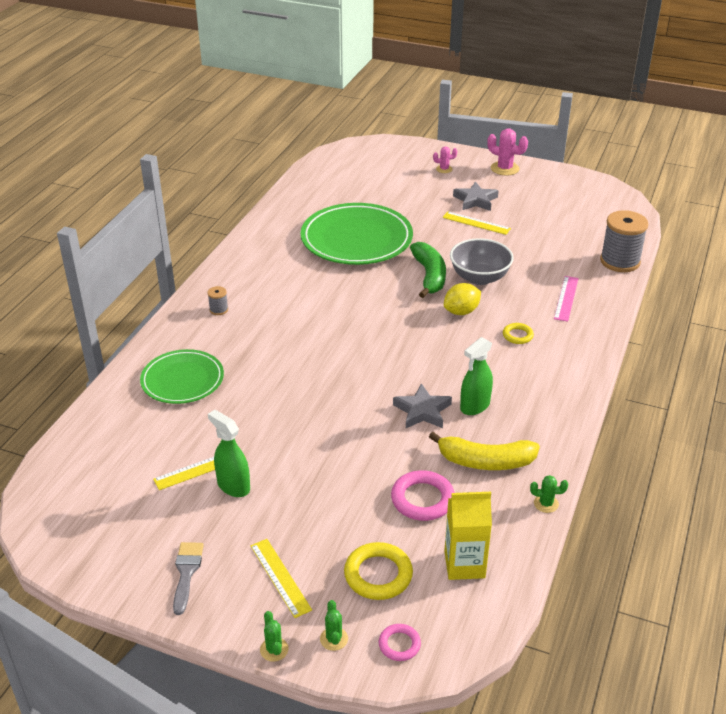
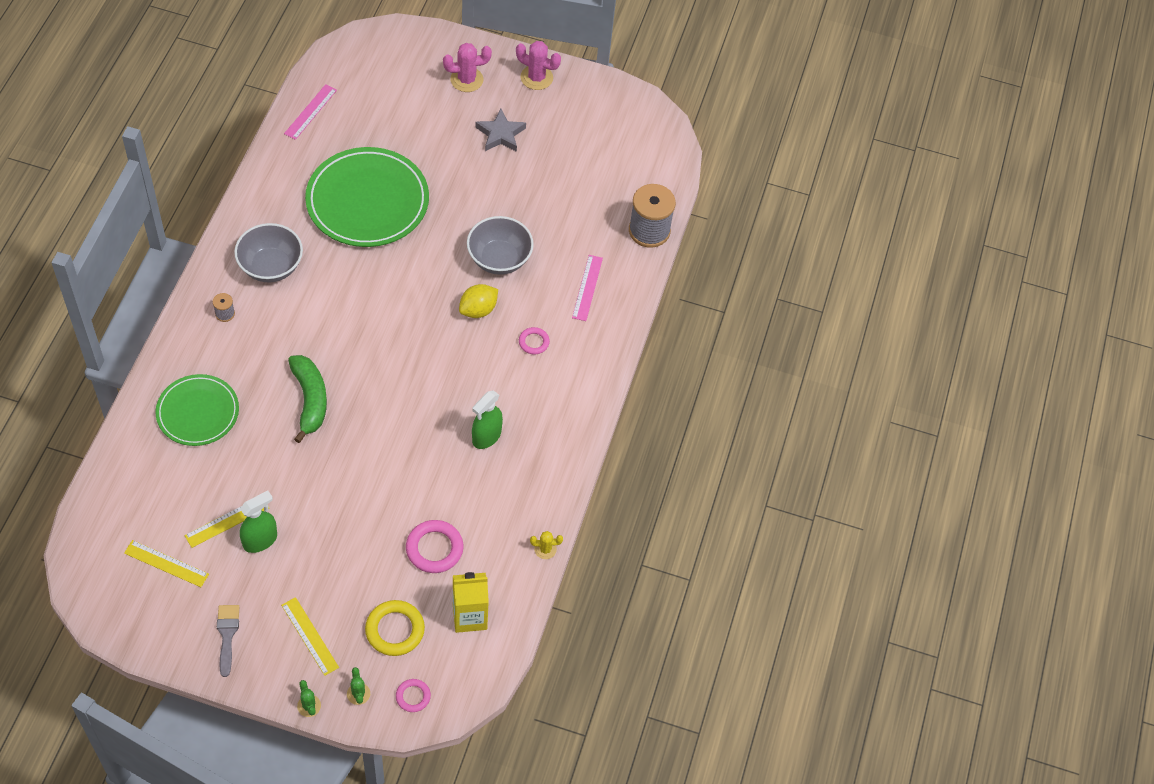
camera: 10 degrees left, 20 degrees up
(233, 486) = (260, 540): green spray bottle -> green spray bottle turned 105 degrees clockwise
(265, 279) = (271, 266): none -> grey bowl
(309, 186) = (310, 112): none -> pink ruler
(422, 411) = (436, 444): grey star -> none
(429, 276) = (446, 257): green banana -> green banana (310, 400)
(444, 169) = (466, 79): pink cactus -> pink cactus, size x1.74
(476, 223) = (499, 172): yellow ruler -> yellow ruler (166, 563)
(485, 461) = (493, 503): yellow banana -> none
(517, 335) = (533, 342): yellow ring -> pink ring
(546, 504) = (545, 549): green cactus -> yellow cactus

